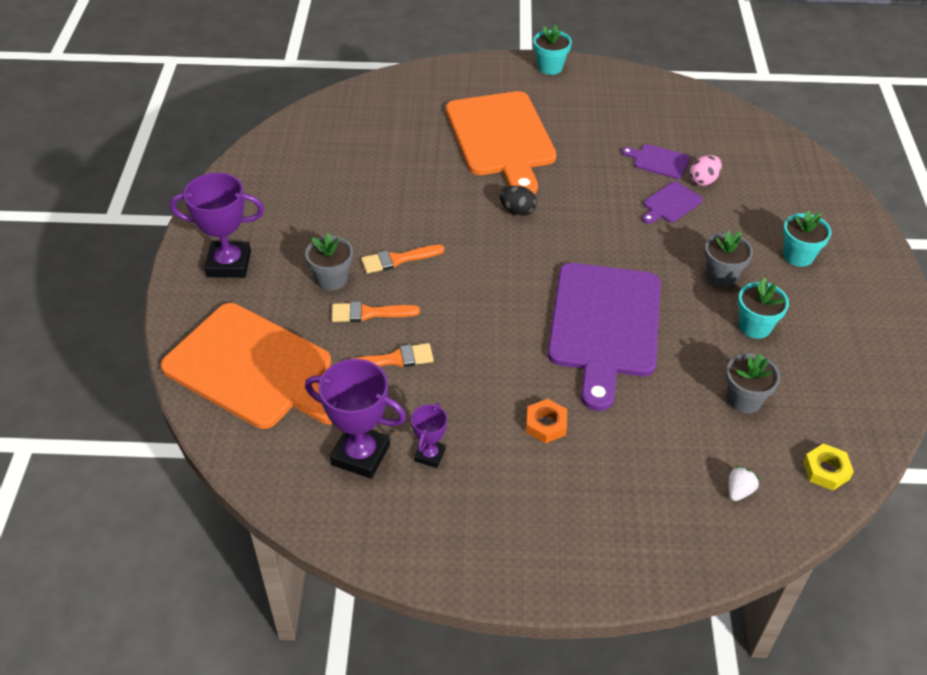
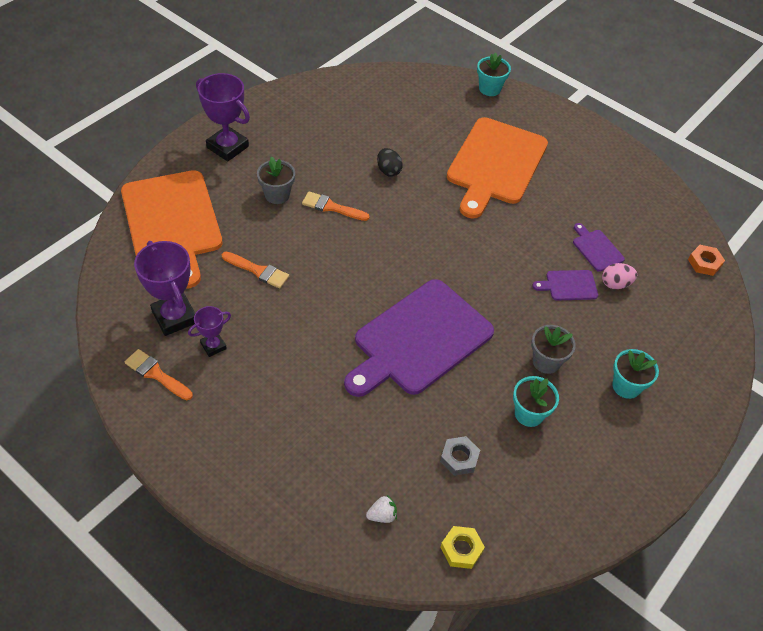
camera: 35 degrees right, 5 degrees up
(369, 313) = (276, 231): orange brush -> orange brush (156, 374)
(517, 211) = (448, 223): black egg -> black egg (388, 171)
(546, 424) = (305, 378): orange nut -> orange nut (704, 263)
(550, 67) = (591, 132): turquoise flower pot -> turquoise flower pot (489, 89)
(744, 400) = (459, 458): grey flower pot -> grey nut

